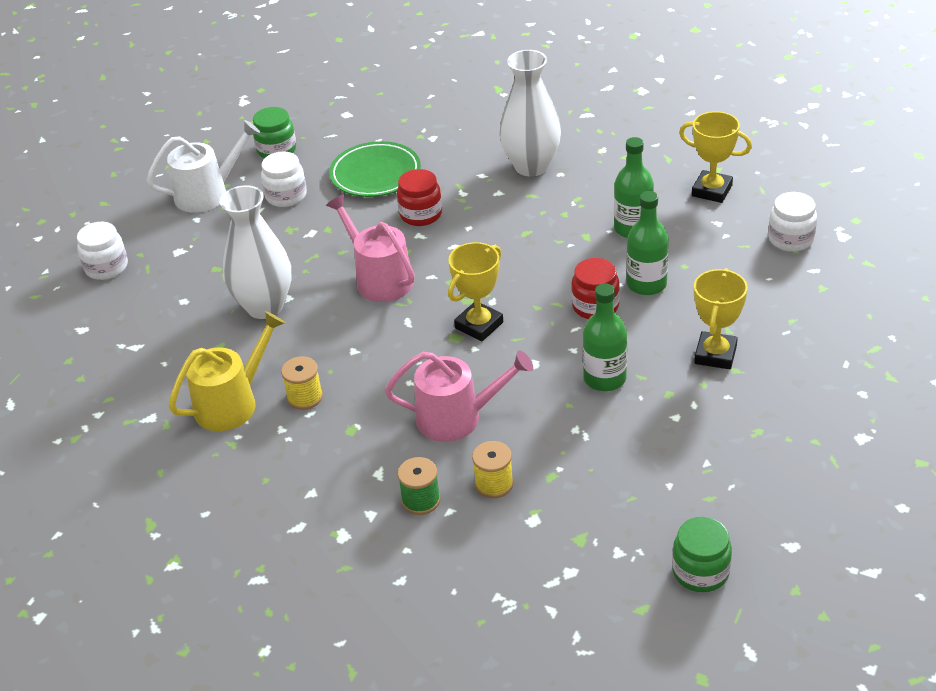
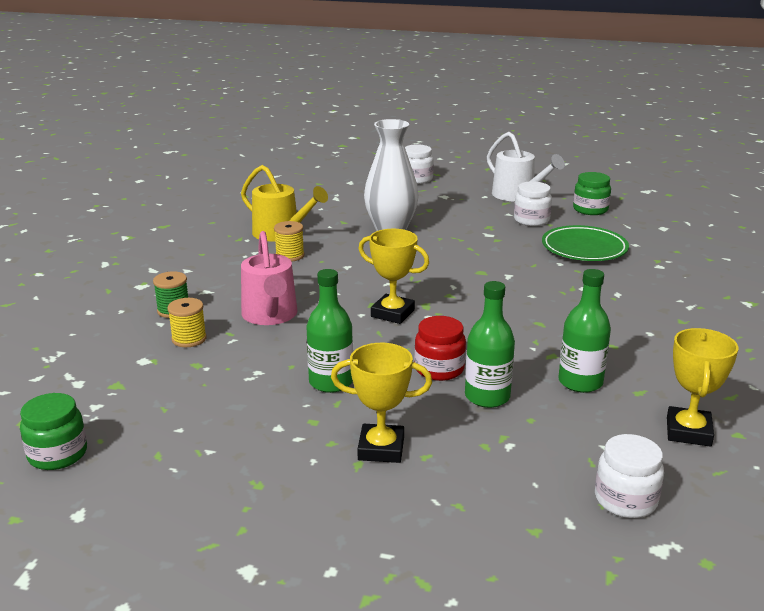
camera: 75 degrees right, 15 degrees down
(379, 279) = (441, 266): pink watering can -> none
(421, 214) = (538, 273): red jar -> none
(531, 166) = (651, 316): white vase -> none

